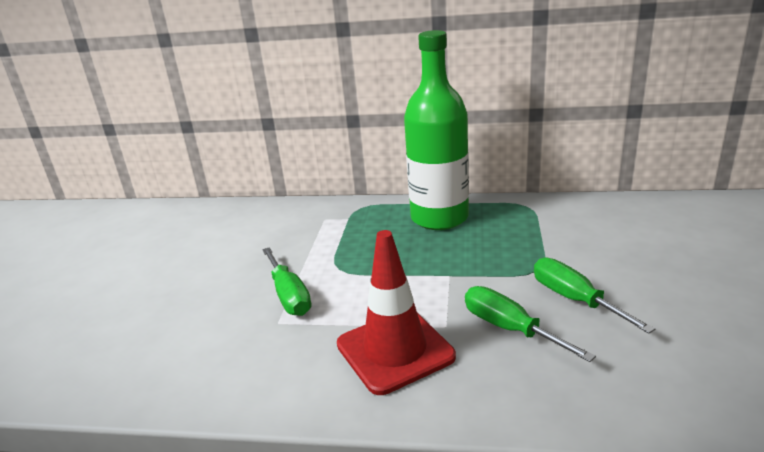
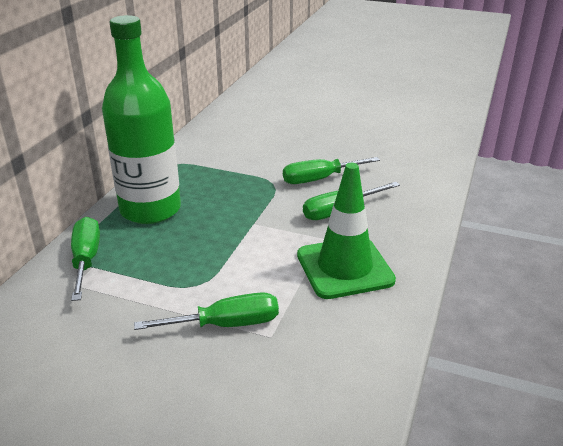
camera: 80 degrees left, 5 degrees up
(355, 213) = (86, 259): none -> green screwdriver
(395, 350) = (344, 268): red traffic cone -> green traffic cone

